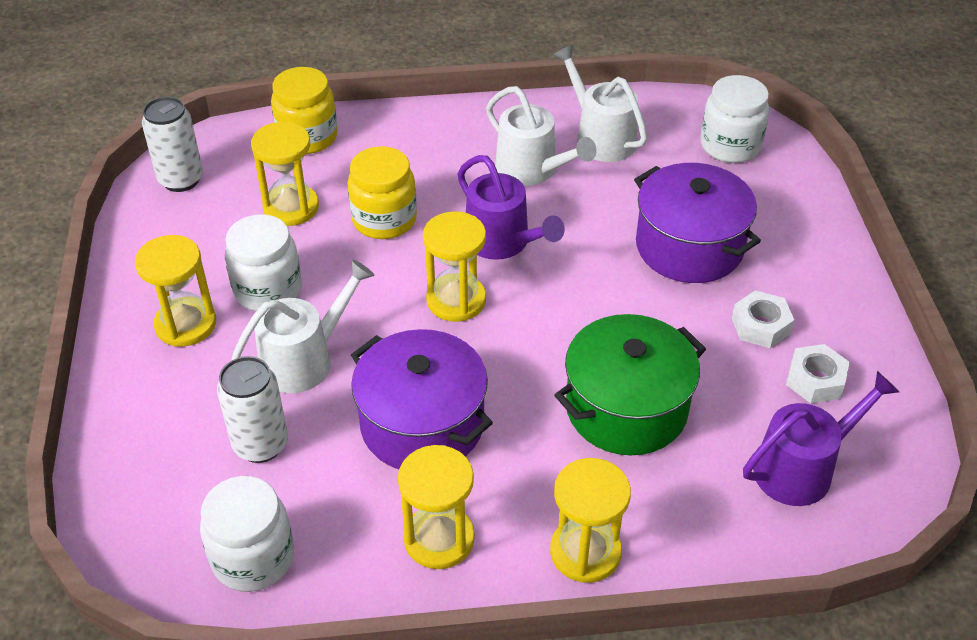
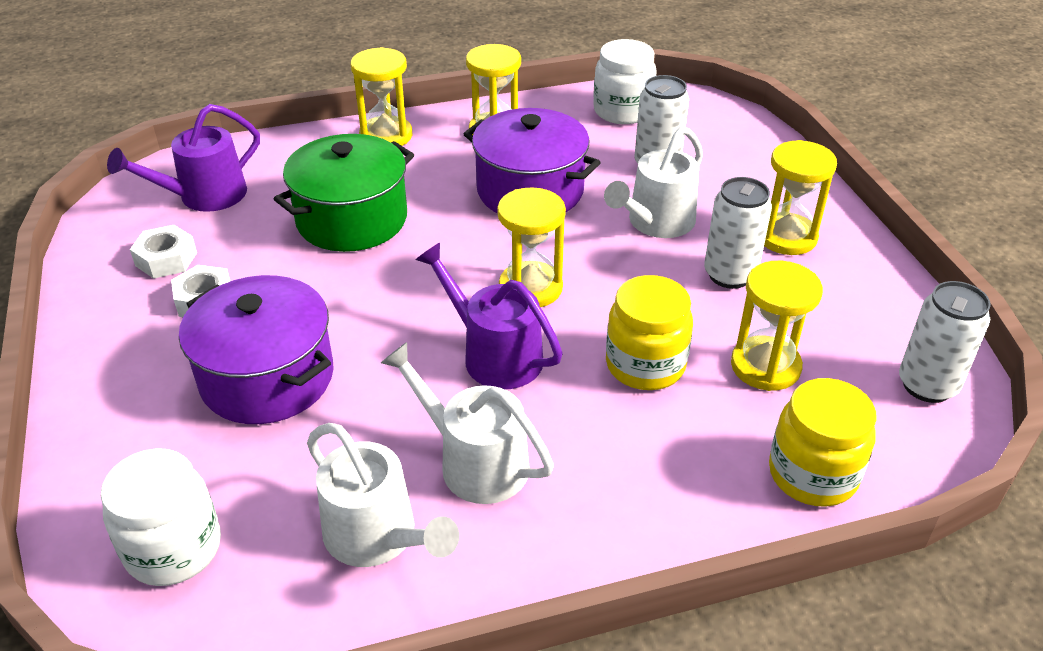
camera: 170 degrees right, 5 degrees down
(268, 290) = (729, 275): white jar -> white can

